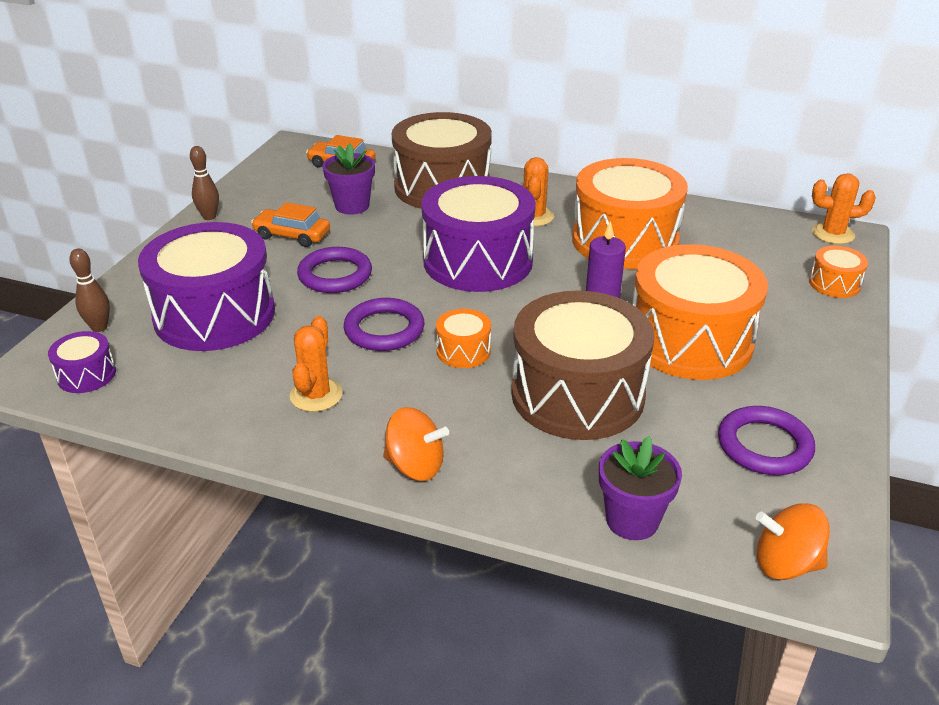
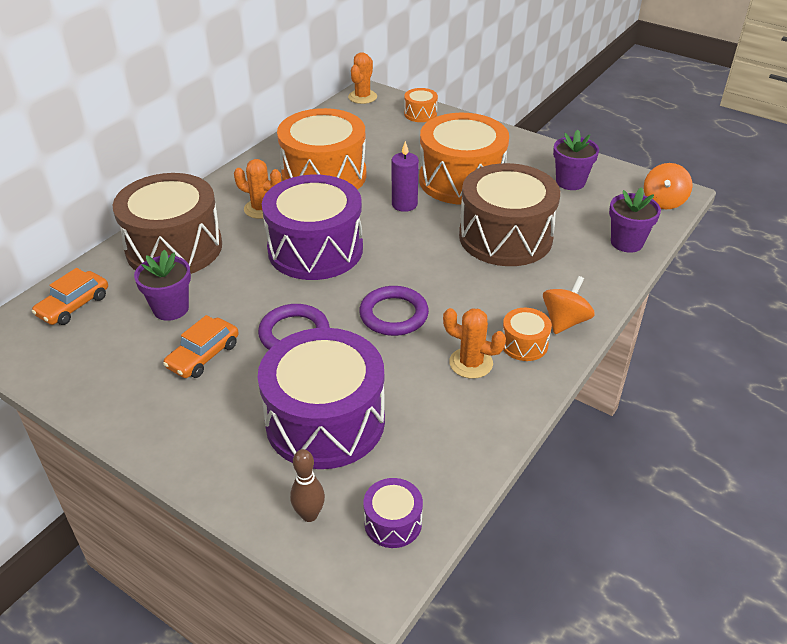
camera: 75 degrees left, 5 degrees up
(209, 217) = (120, 418): brown bowling pin -> none
(463, 351) = (438, 278): orange drum -> orange drum (524, 344)
(764, 446) = (570, 182): purple ring -> purple flower pot

